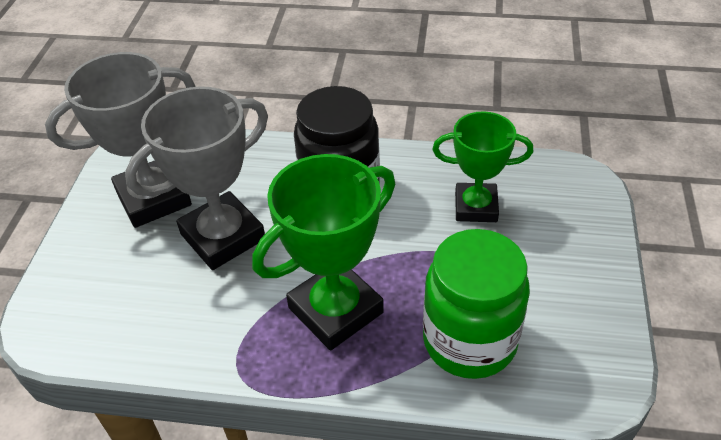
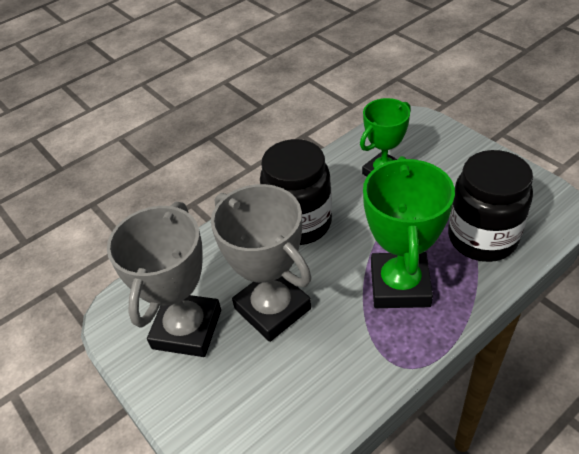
camera: 45 degrees left, 0 degrees up
(223, 237) = (272, 308): grey trophy -> grey trophy turned 45 degrees counterclockwise
(469, 341) = (482, 238): green jar -> black jar

